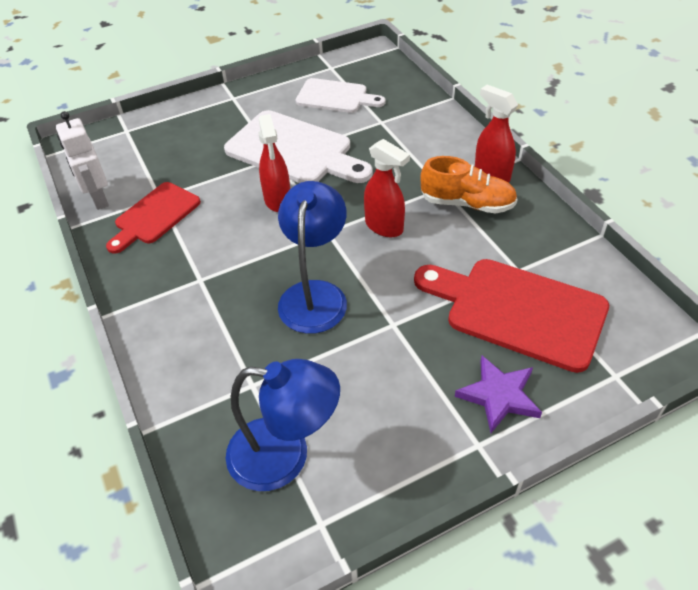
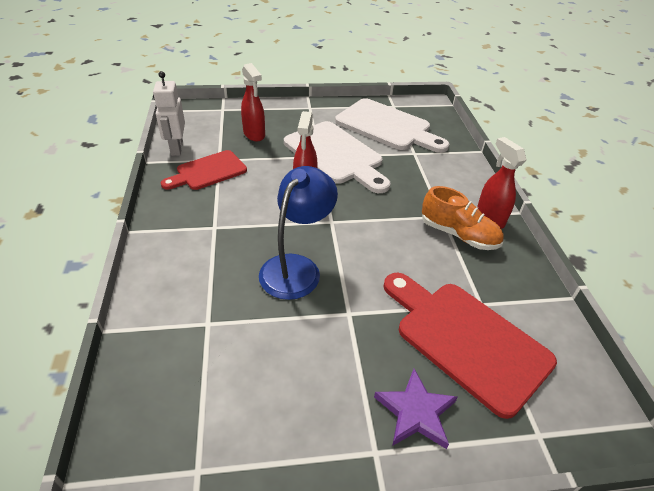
camera: 15 degrees right, 5 degrees down
(285, 456) = (201, 395): blue lamp -> none
(335, 97) = (387, 126): white cutting board -> white cutting board, size x1.60
(384, 227) = (379, 232): red spray bottle -> red spray bottle (254, 134)

